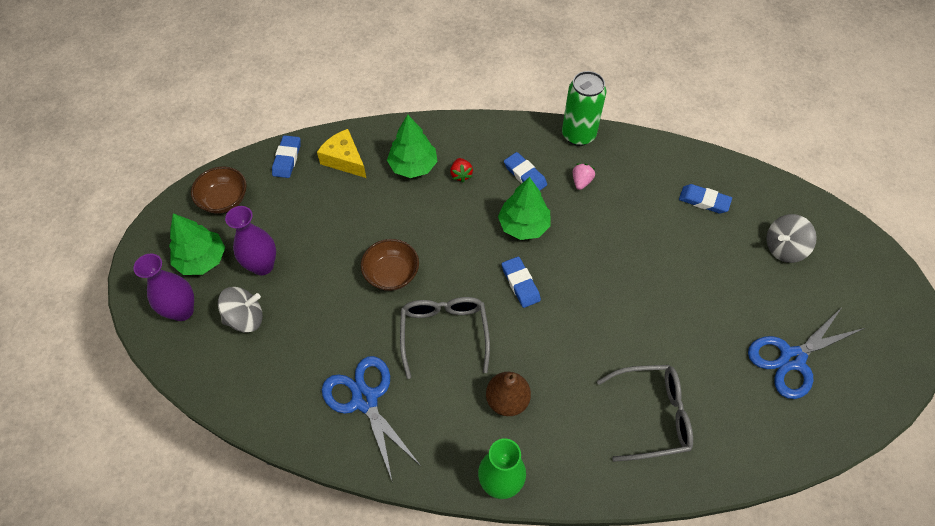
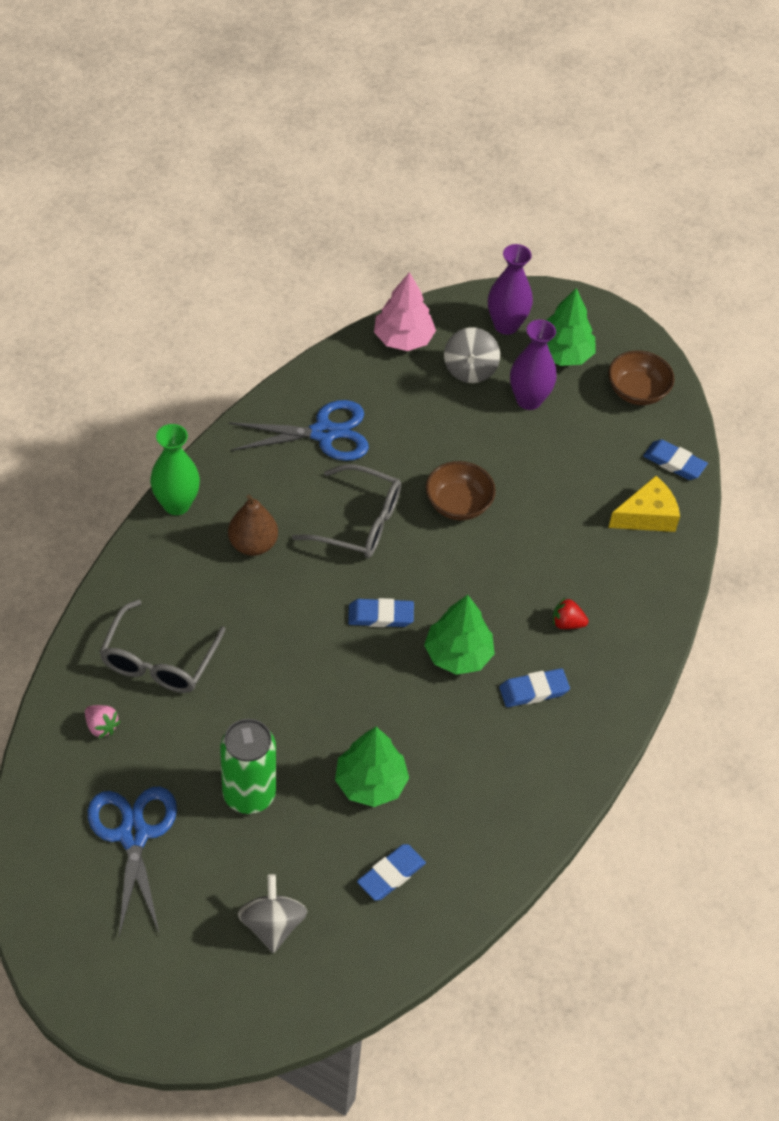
camera: 110 degrees right, 5 degrees down
(228, 383) = (403, 339): none -> pink tree
(413, 166) = (605, 580): green tree -> green tree (371, 783)
(578, 135) = (572, 783): green can -> green can (249, 794)
(581, 182) = (492, 748): pink strawberry -> pink strawberry (101, 726)

